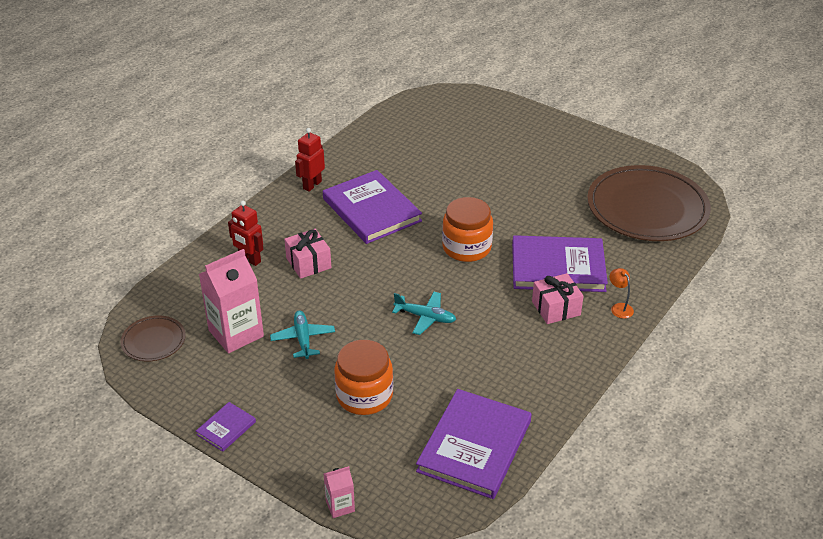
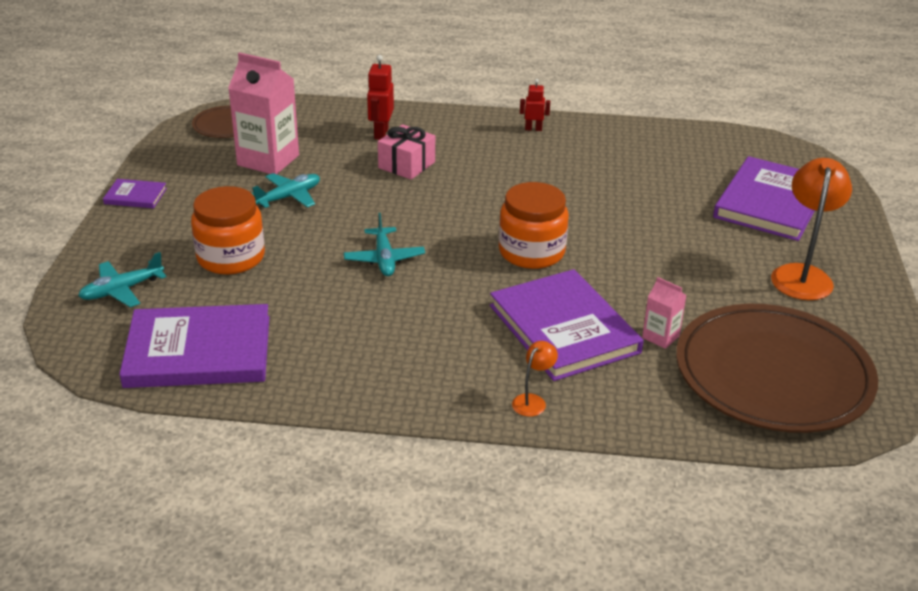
camera: 60 degrees right, 5 degrees down
(312, 185) = (533, 129): red robot -> red robot, size x0.65
(340, 506) = (64, 290): pink carton -> pink carton (660, 337)
(365, 470) = (122, 290): none -> turquoise plane
(371, 210) = (531, 174): purple book -> purple book (770, 203)
(556, 308) = (483, 348): pink gift -> none
(566, 155) = (802, 275): none -> orange lamp

